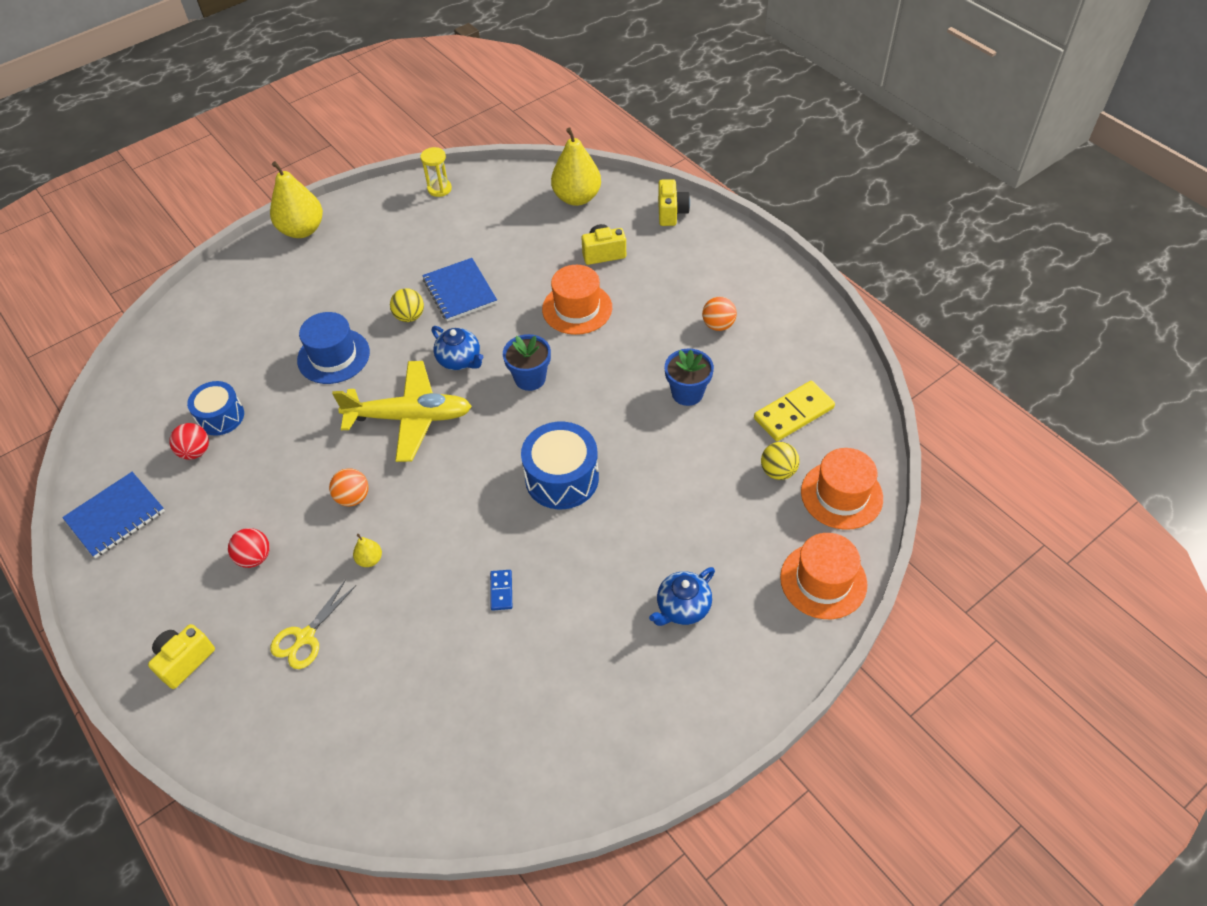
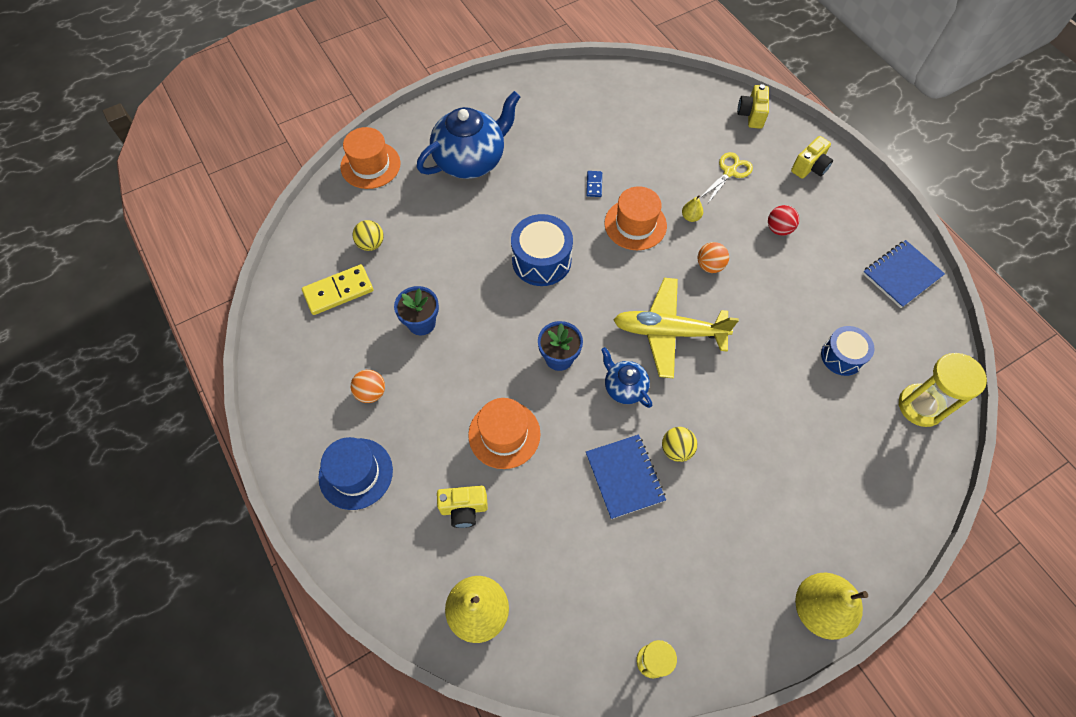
camera: 175 degrees left, 10 degrees up
(154, 380) = (920, 406): none -> yellow hourglass
(195, 452) = (854, 324): red ball -> none
(333, 356) = (748, 410): blue hat -> blue hat (356, 473)
(671, 213) = (372, 564): yellow camera -> yellow camera (751, 115)
(682, 607) = (471, 160): blue teapot -> blue teapot, size x1.93
(841, 495) = (331, 220): orange hat -> orange hat (635, 224)

